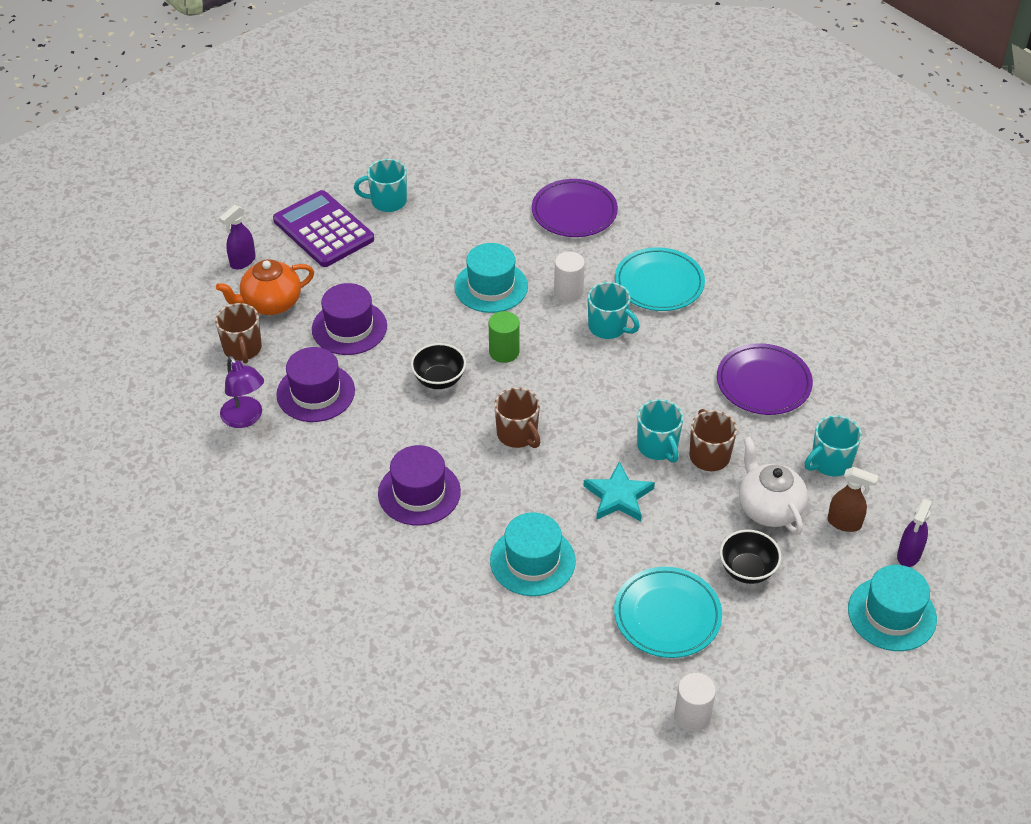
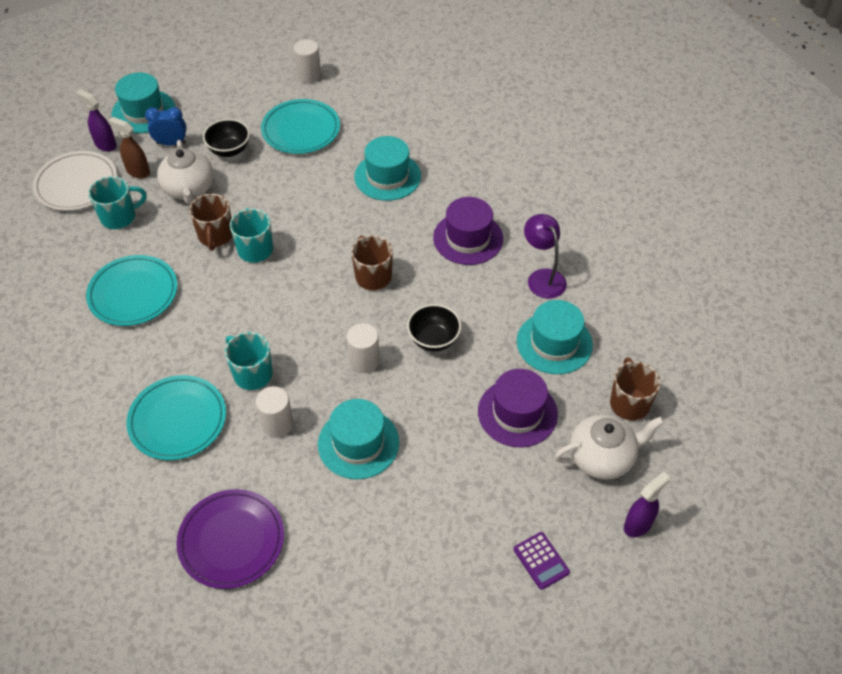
camera: 170 degrees left, 5 degrees up
(245, 418) = (620, 326): purple lamp -> purple lamp (542, 277)
(271, 303) = (602, 457): orange teapot -> white teapot
(315, 392) = (554, 343): purple hat -> turquoise hat
(323, 230) = (541, 561): purple calculator -> purple calculator, size x0.45
(387, 201) = (457, 598): turquoise mug -> none
(504, 352) = (364, 361): green cylinder -> white cylinder
(618, 496) = (304, 214): turquoise star -> none
(763, 383) = (133, 293): purple plate -> turquoise plate
(826, 570) = (171, 143): none -> blue clock
(906, 496) = (76, 184): none -> white plate
(908, 555) = (105, 145): purple spray bottle -> purple spray bottle turned 90 degrees counterclockwise

